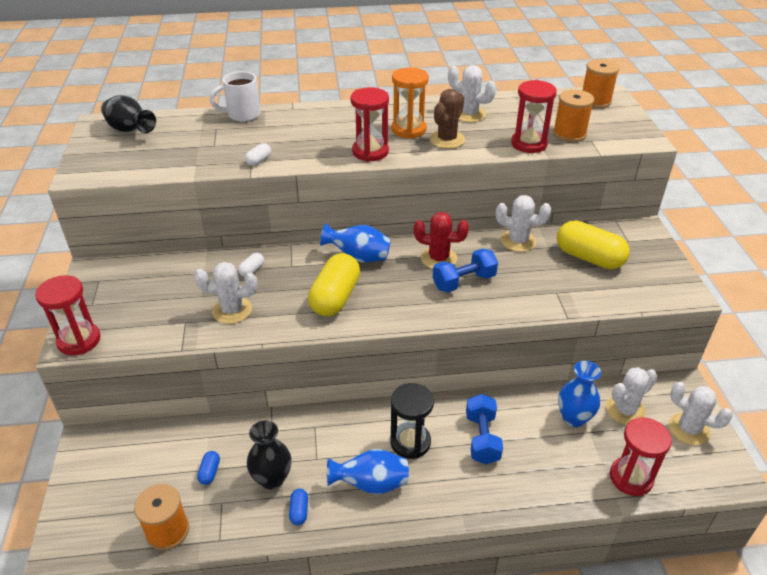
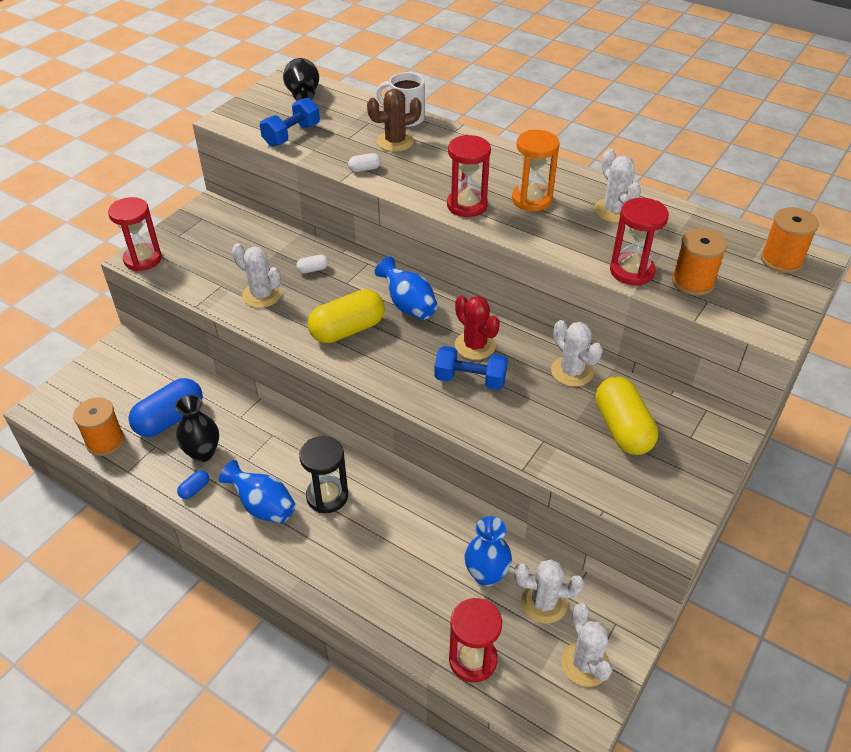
camera: 40 degrees right, 5 degrees up
(210, 472) = (170, 419): blue capsule -> blue capsule, size x2.33
(447, 140) = (554, 227): brown cactus -> brown cactus (395, 142)
(482, 438) = (386, 534): blue dumbbell -> blue dumbbell (291, 135)

